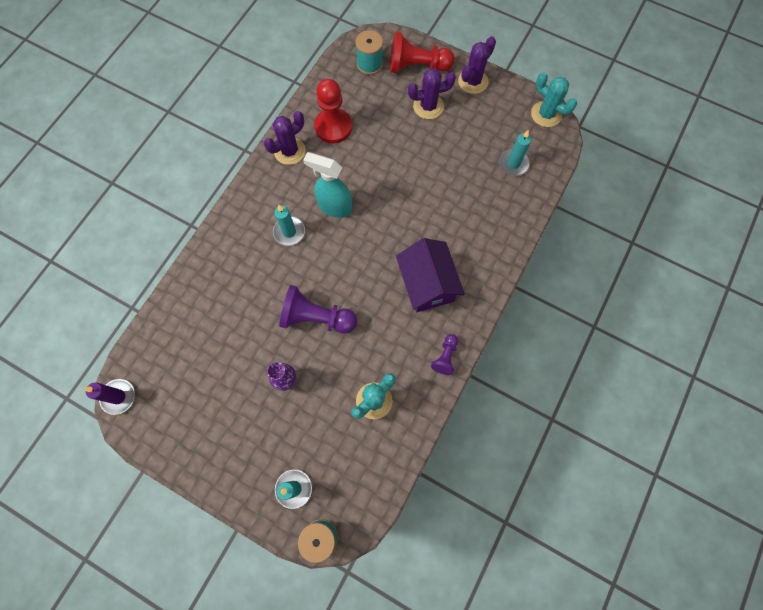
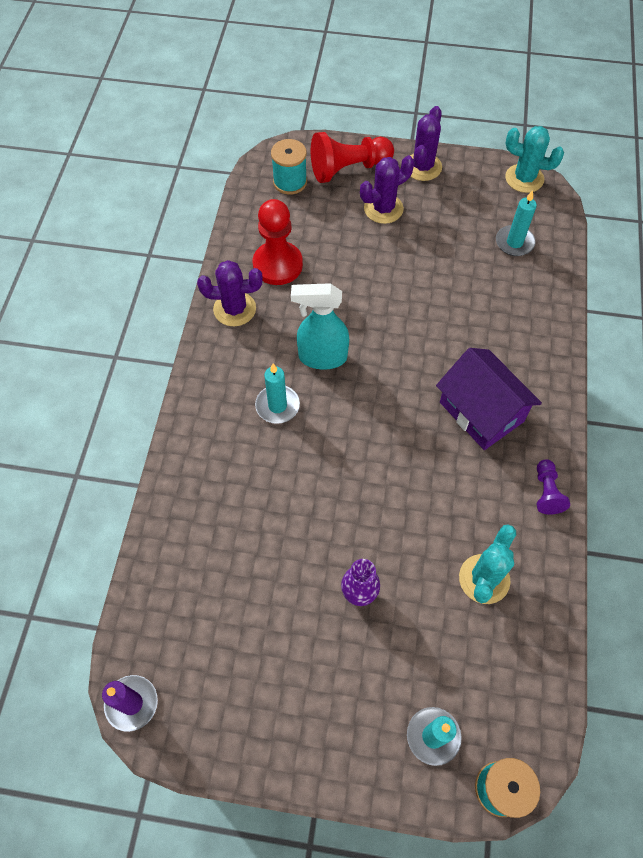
camera: 20 degrees left, 10 degrees down
(289, 151) = (234, 309): purple cactus -> purple cactus turned 60 degrees clockwise
(316, 318) = (361, 500): purple pawn -> none

